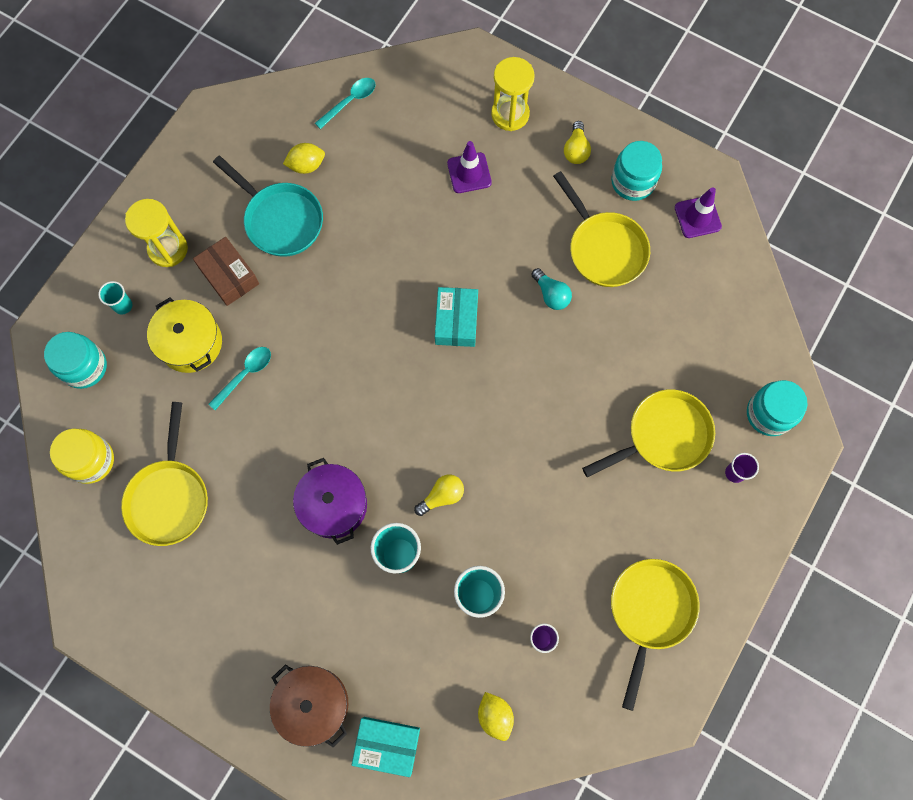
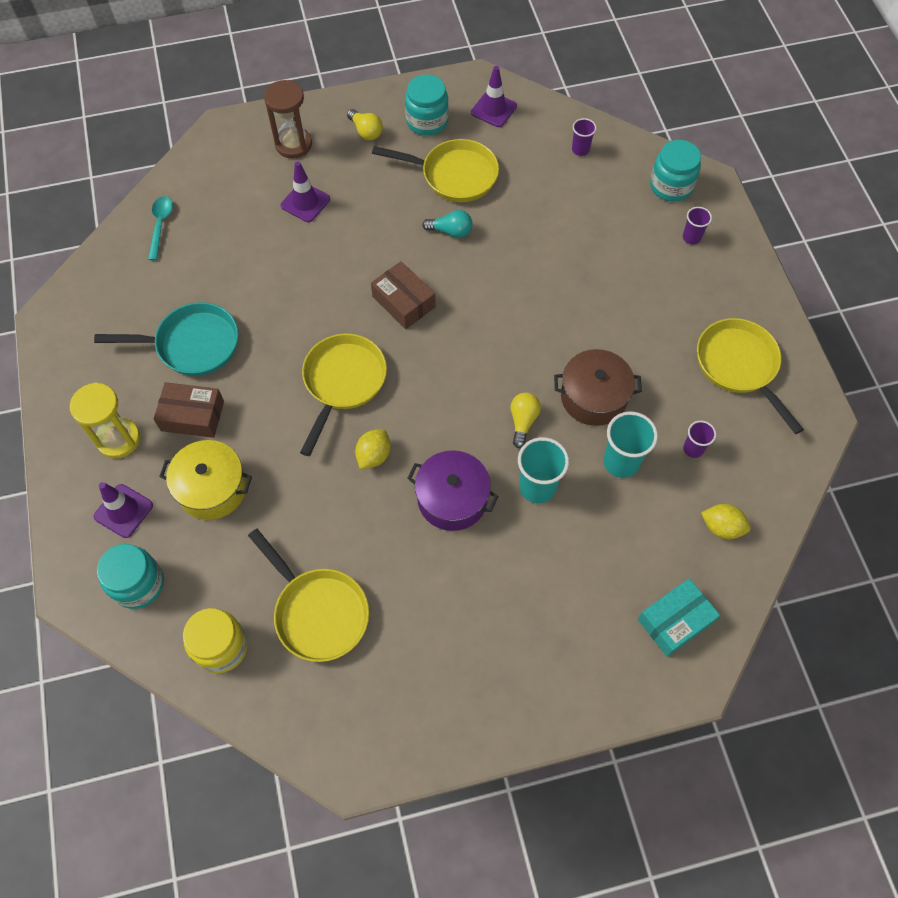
camera: 45 degrees left, 10 degrees down
(123, 305) = (123, 511): turquoise cup -> purple traffic cone
(245, 374) = (283, 471): turquoise spoon -> none
(306, 165) = (172, 292): yellow lemon -> yellow lemon (374, 455)
(313, 704) = (592, 647): brown pot -> brown pot (593, 397)
(456, 321) = (403, 302): turquoise box -> brown box
(510, 114) = (293, 144): yellow hourglass -> brown hourglass
(663, 436) = (623, 254): yellow pan -> yellow pan (343, 382)
(729, 315) = (580, 150): none -> purple cup

